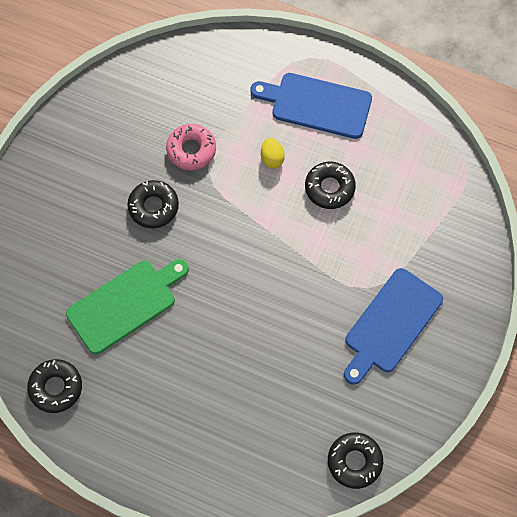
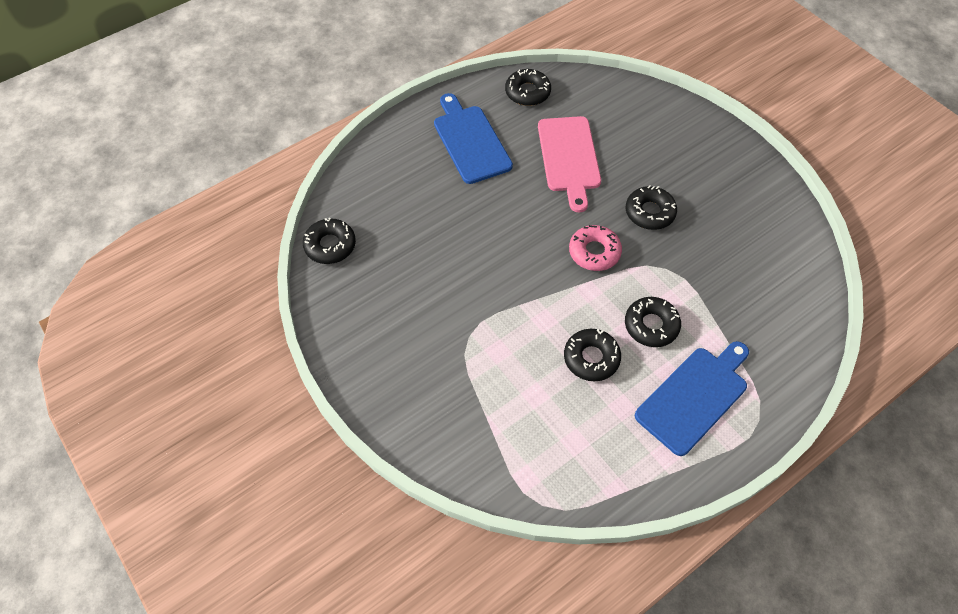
camera: 120 degrees right, 10 degrees down
(125, 304) = (569, 158): green cutting board -> pink cutting board
(191, 150) = (695, 265): pink donut -> pink donut (594, 252)
(272, 158) = (651, 325): yellow egg -> black donut
(391, 324) = (423, 335): blue cutting board -> blue cutting board (470, 141)

